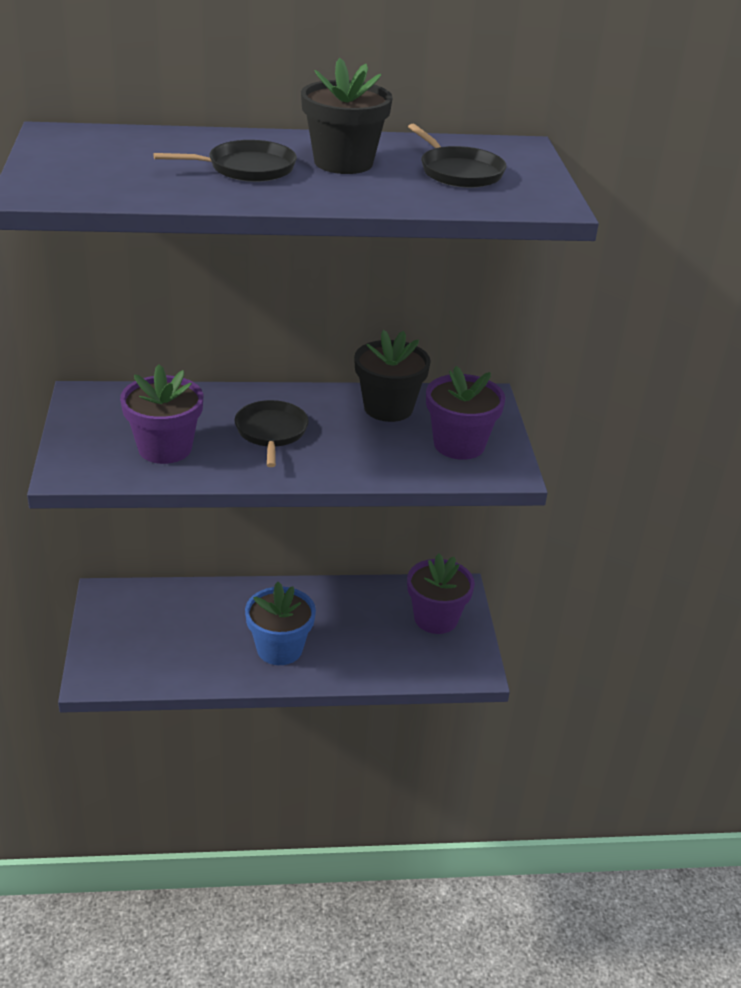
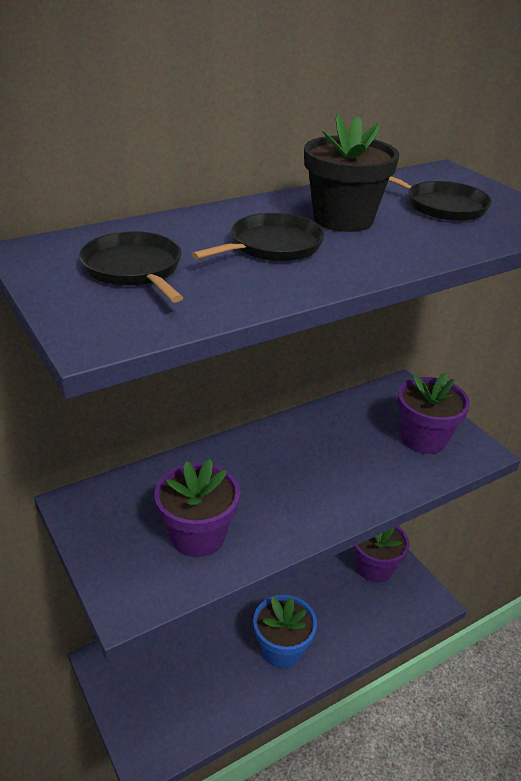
camera: 25 degrees left, 0 degrees up
(271, 432) = (274, 481): black pan -> black pan (134, 269)
(388, 408) = (343, 422): black flower pot -> none

